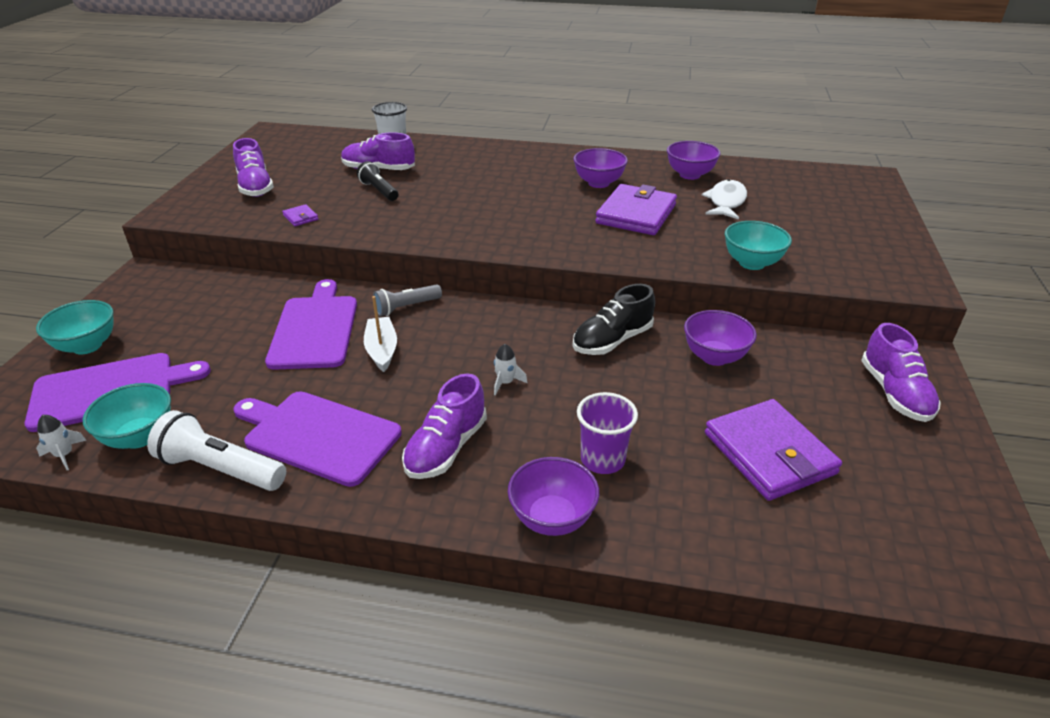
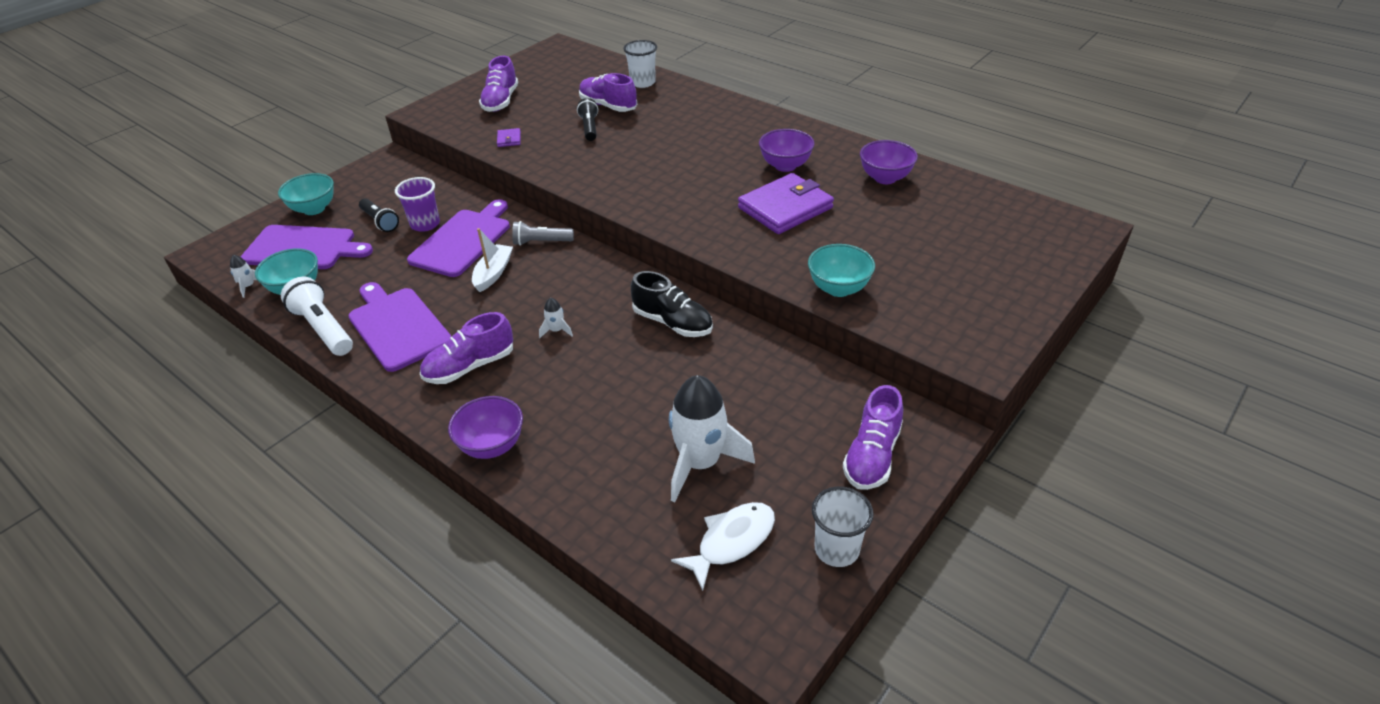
camera: 30 degrees right, 5 degrees up
(192, 336) = (380, 221): none -> black flashlight
(602, 460) = (568, 417): purple cup -> purple cup (425, 224)
(612, 340) = (673, 322): black shoe -> black shoe turned 135 degrees counterclockwise
(714, 357) = (744, 366): purple bowl -> none
(726, 202) = (888, 217): white fish -> white fish (731, 541)
(769, 453) = (700, 462): purple wallet -> white rocket
(958, 481) = (836, 549): none -> white cup

